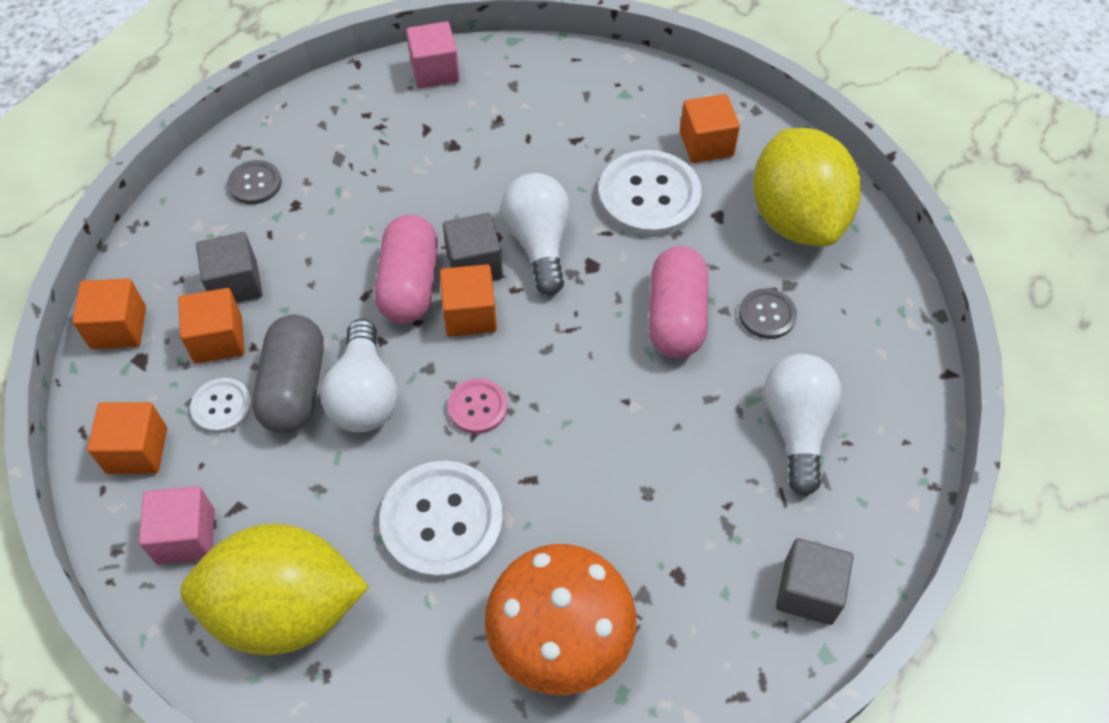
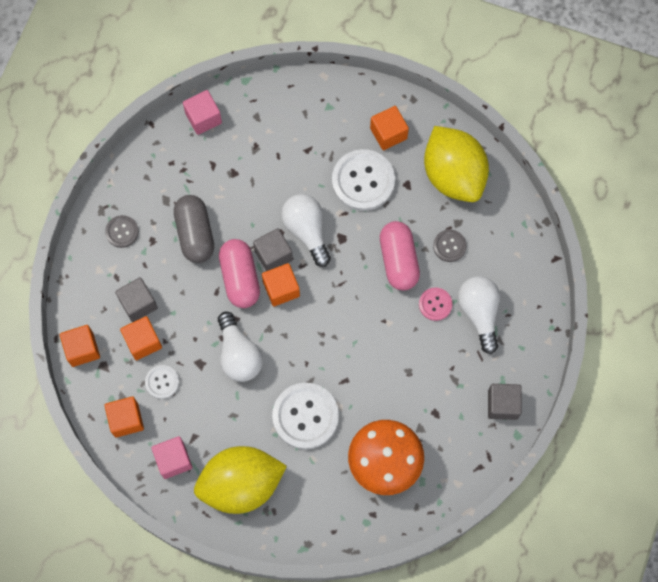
camera: 15 degrees left, 15 degrees up
(294, 388) = (198, 360): grey capsule -> grey capsule (195, 234)
(477, 407) = (303, 346): pink button -> pink button (435, 304)

